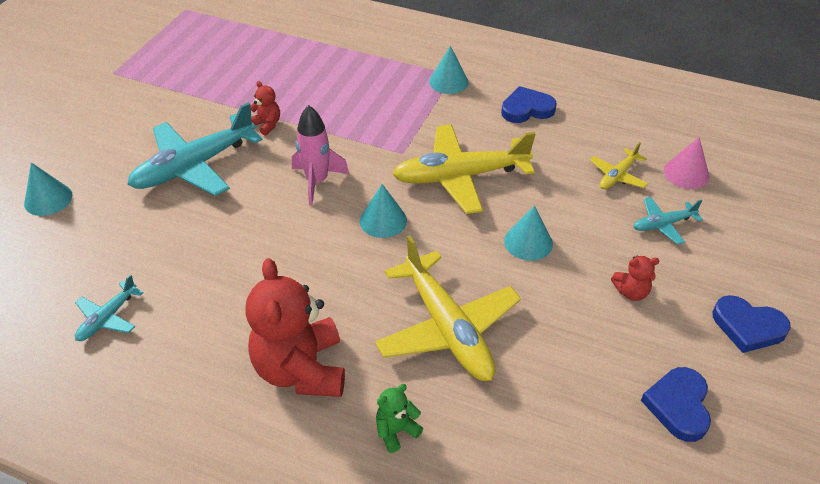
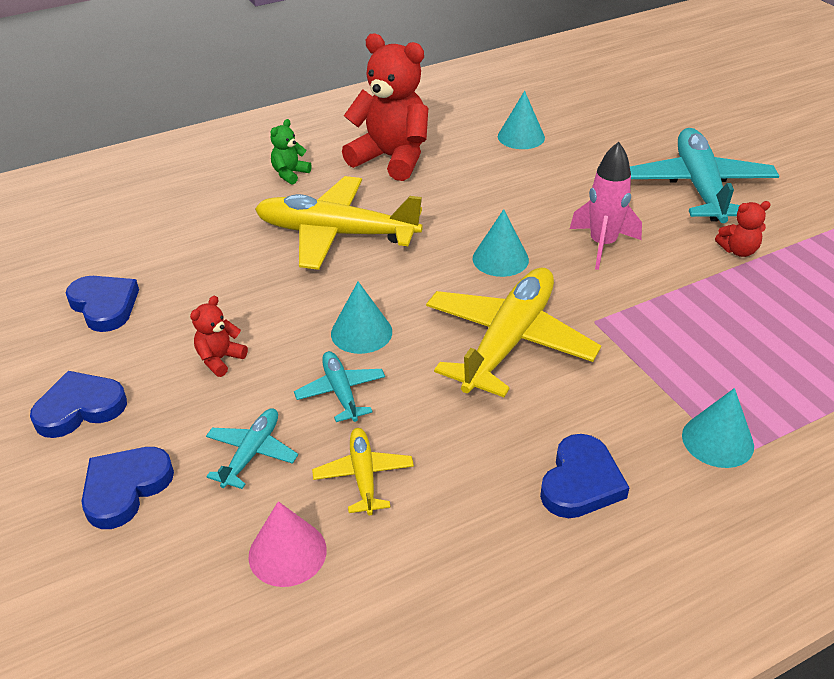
camera: 130 degrees right, 5 degrees down
(48, 199) = (717, 112): turquoise cone -> turquoise cone (521, 137)
(108, 318) = (540, 105): turquoise plane -> turquoise plane (341, 392)
(396, 431) = (290, 174): green teddy bear -> green teddy bear turned 150 degrees counterclockwise
(748, 256) = (125, 488): none -> blue heart

